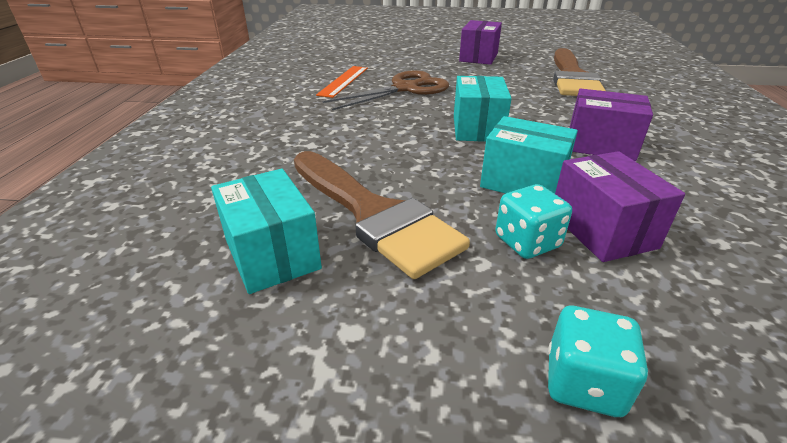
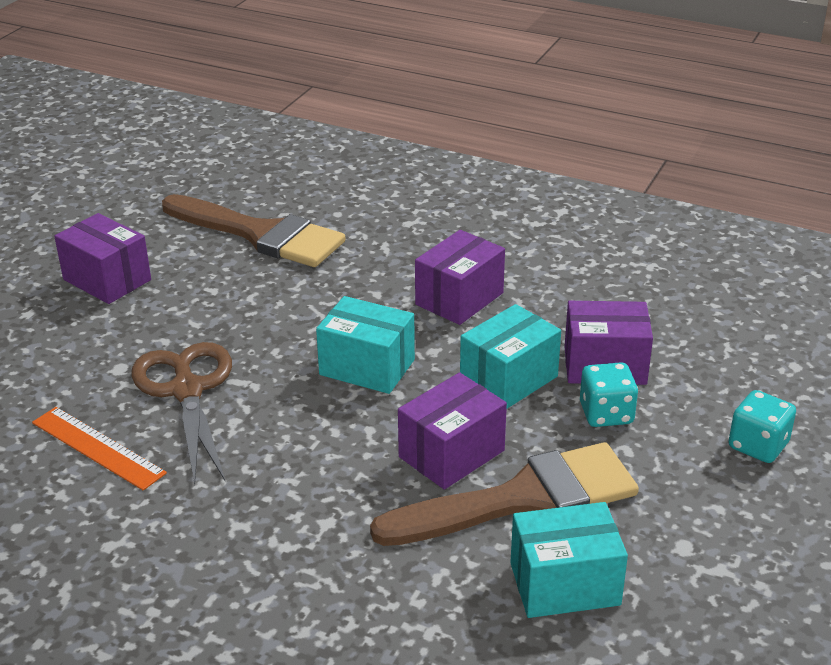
camera: 70 degrees left, 0 degrees up
(408, 174) = (451, 454): none -> purple box

